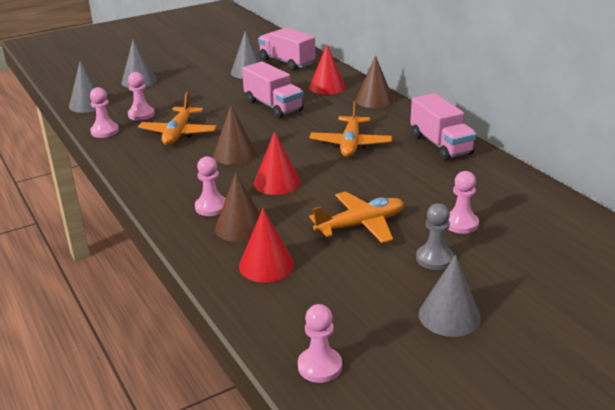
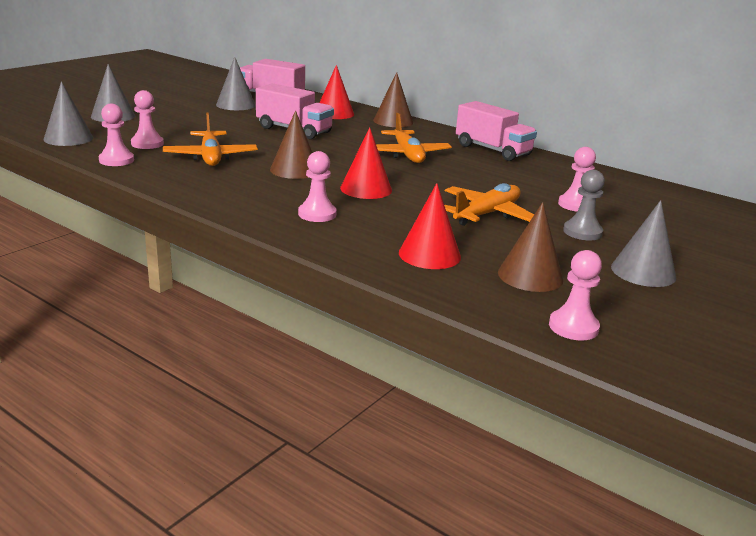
camera: 25 degrees left, 5 degrees down
(240, 227) = (367, 227): brown cone -> brown cone (530, 276)

